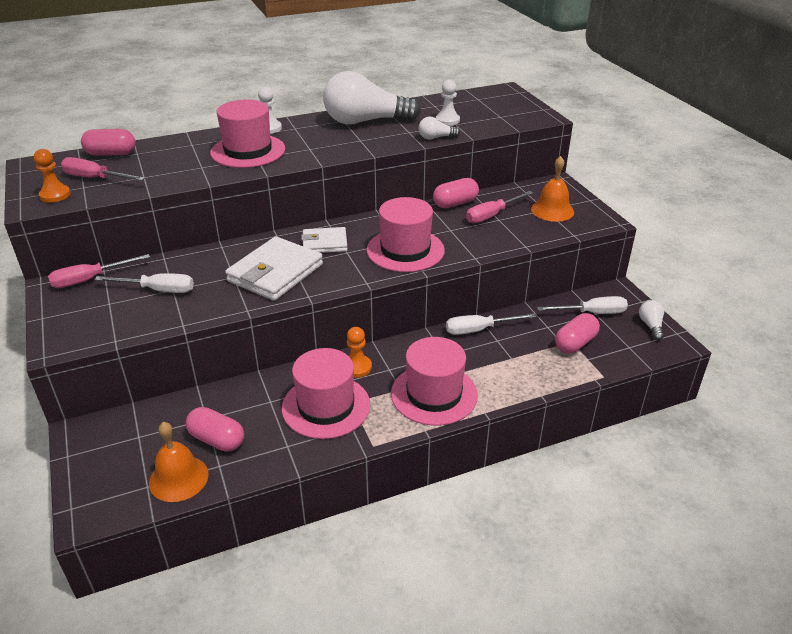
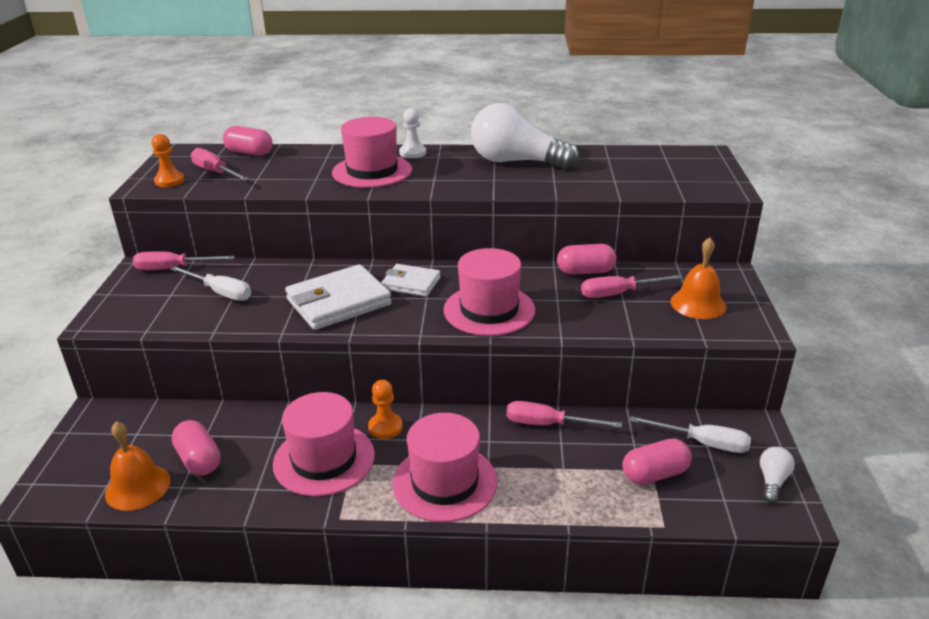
camera: 25 degrees right, 5 degrees down
(436, 138) = (578, 191): white light bulb -> none
(447, 120) = (608, 175): white pawn -> none
(479, 330) = (548, 424): white screwdriver -> pink screwdriver

